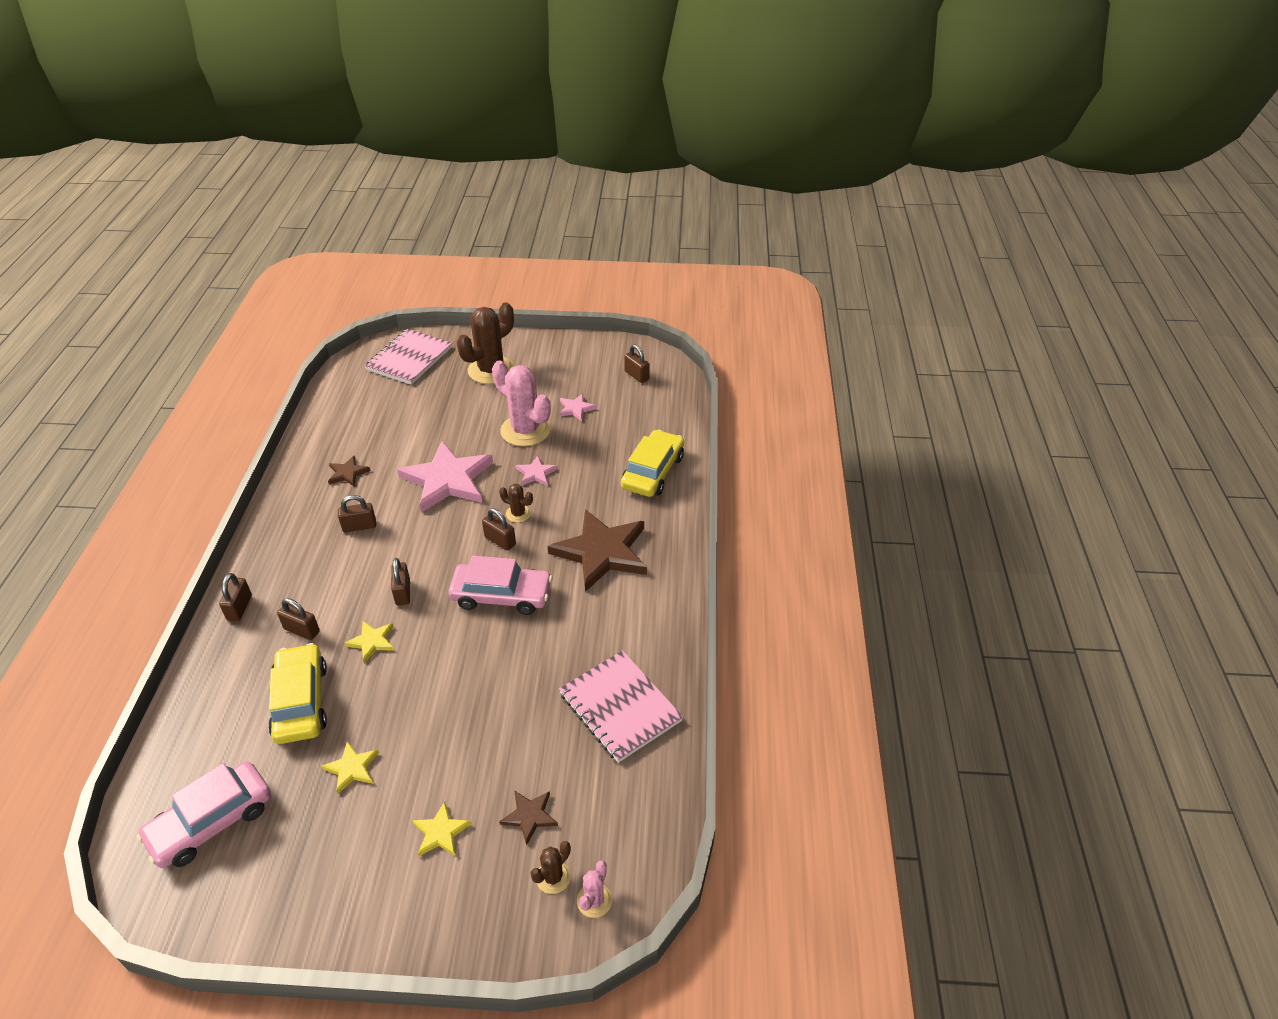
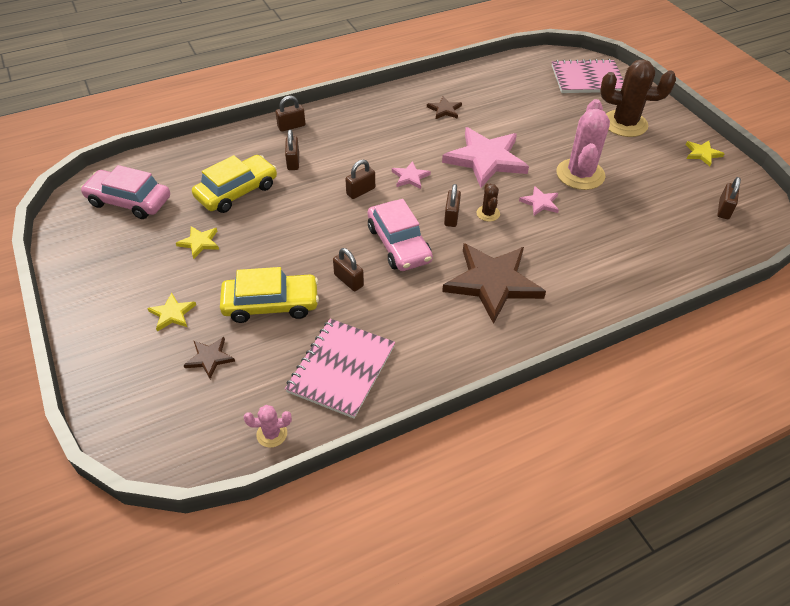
camera: 60 degrees right, 5 degrees up
(359, 526) = (402, 140): brown padlock -> brown padlock (348, 280)
(372, 641) = (307, 198): yellow star -> yellow star (702, 154)
(553, 877) = (164, 397): brown cactus -> none
(576, 409) = (638, 191): pink star -> pink star (410, 177)
(594, 900) = (156, 433): pink cactus -> pink cactus (272, 434)
(653, 472) = (616, 274): yellow car -> yellow car (271, 304)

